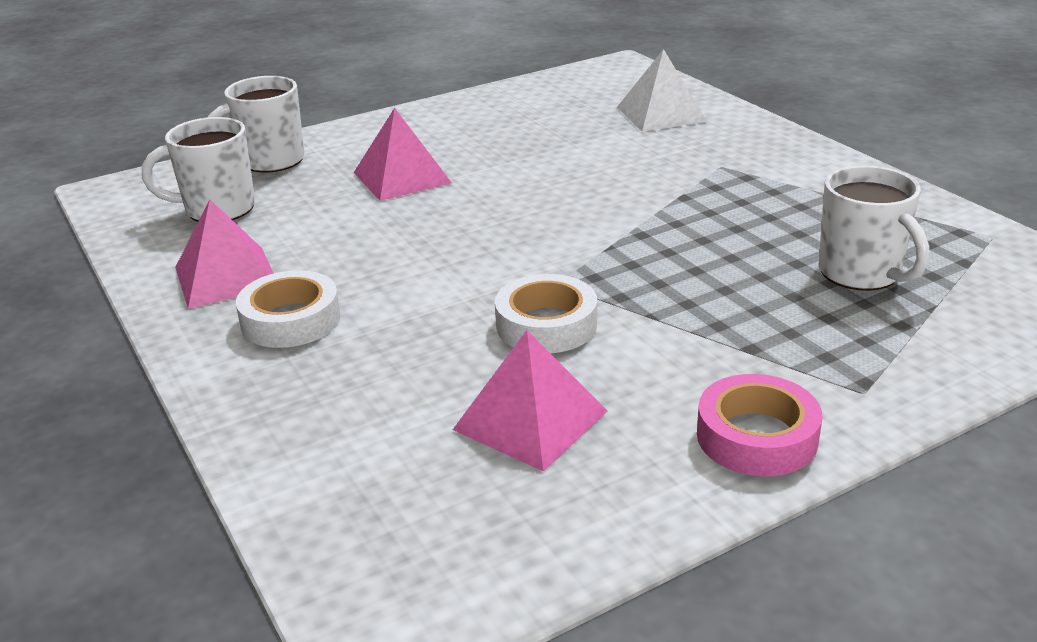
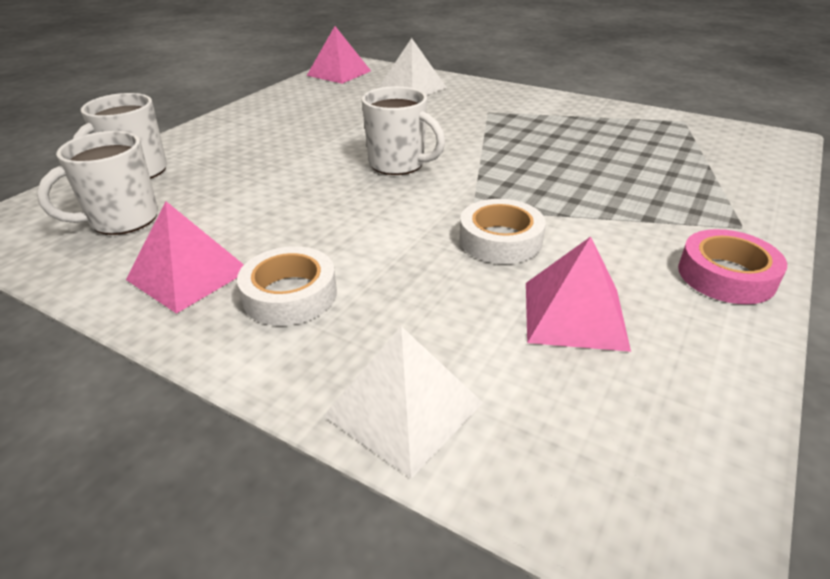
camera: 30 degrees left, 5 degrees up
(285, 445) = (403, 409): none -> white pyramid
(402, 177) = (268, 161): pink pyramid -> pink pyramid (339, 73)
(861, 273) = (647, 156): white mug -> white mug (398, 164)

